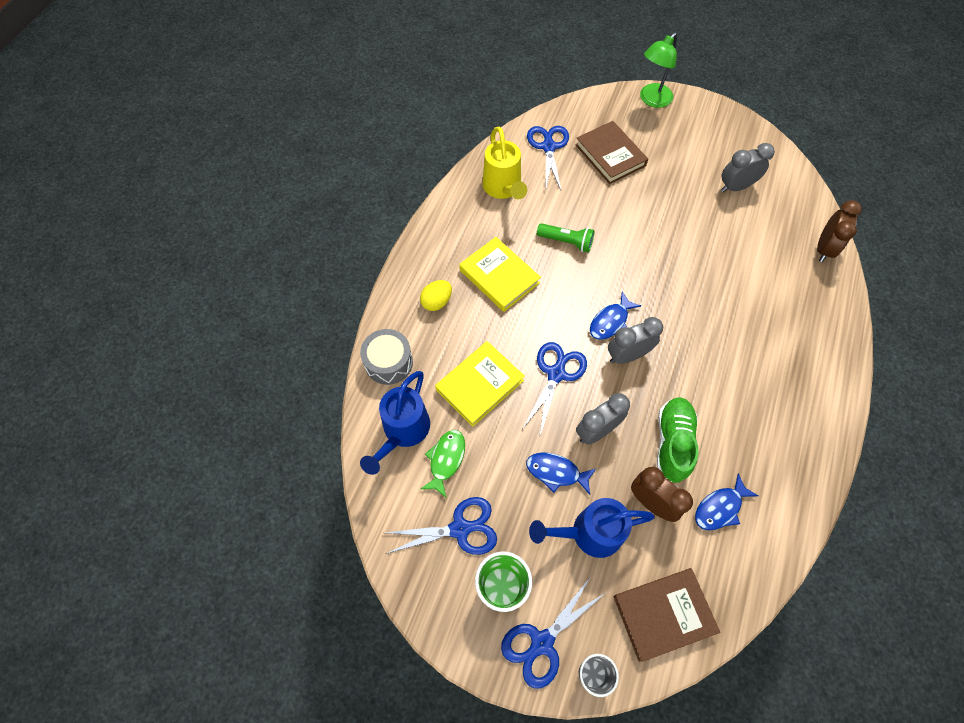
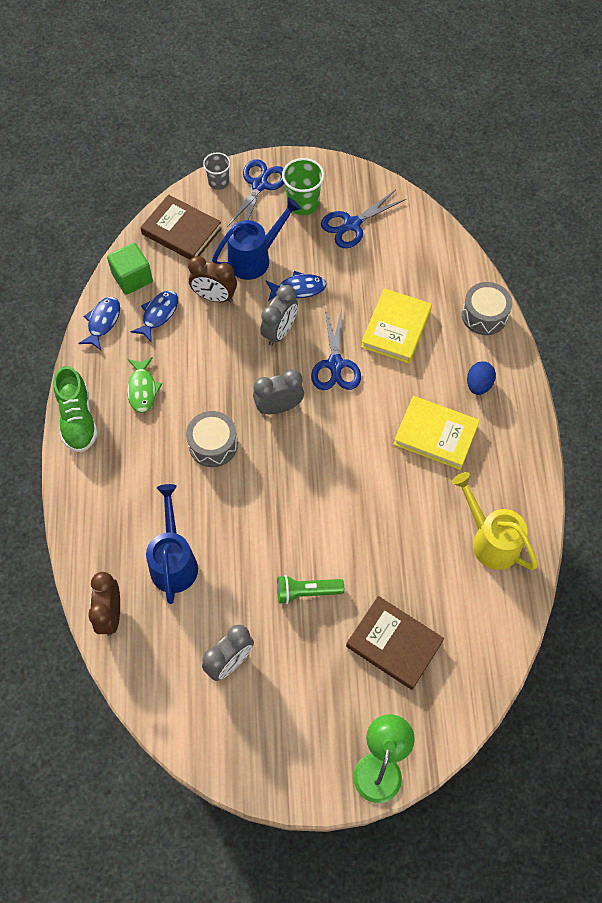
camera: 155 degrees right, 0 degrees up
(403, 431) = (436, 269): blue watering can -> blue watering can (174, 561)
(437, 302) = (478, 385): yellow egg -> blue egg
(446, 460) = (389, 263): green fish -> green fish (142, 389)
(548, 147) = (471, 623): blue scissors -> none
(566, 242) = (389, 502): green flashlight -> green flashlight (306, 592)
(610, 321) = (307, 433): blue fish -> blue fish (103, 322)
(627, 355) = (279, 407): grey clock -> grey clock turned 150 degrees counterclockwise
(663, 614) = (181, 231): brown book -> brown book turned 75 degrees clockwise
(672, 443) = (212, 348): green shoe -> green shoe (78, 419)
(701, 346) = (213, 445): none -> grey drum
(740, 571) = (132, 278): none -> green cube

